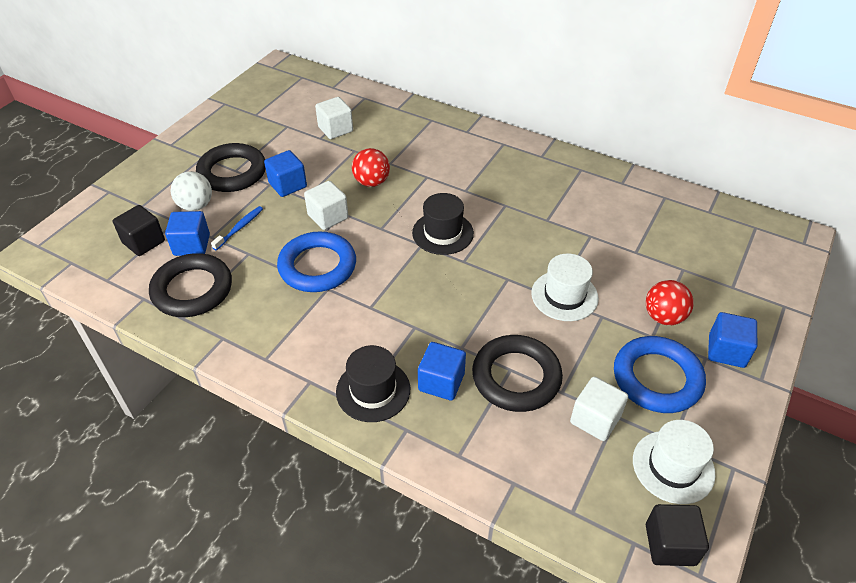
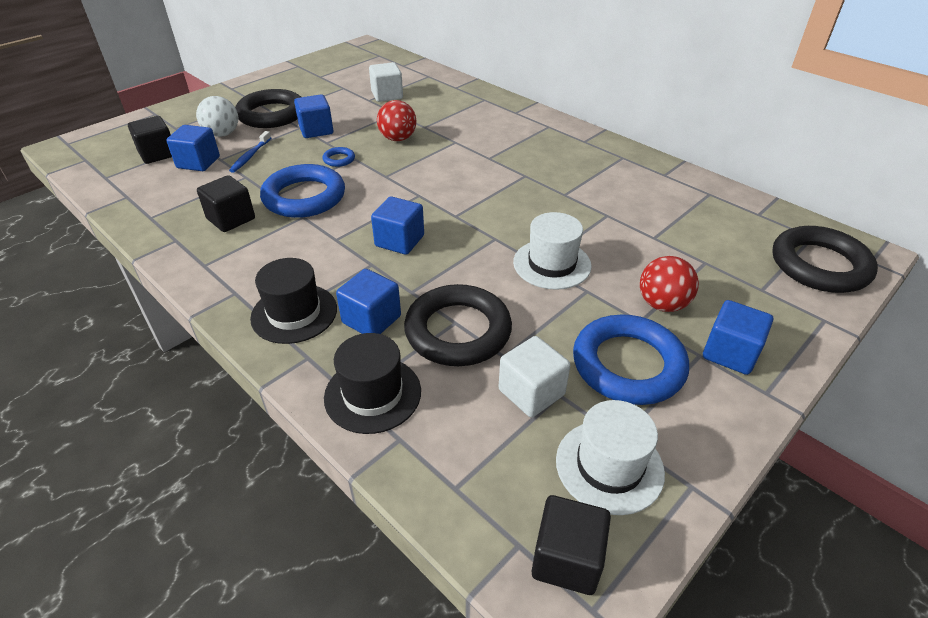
camera: 15 degrees right, 5 degrees down
(192, 290) = (175, 197): black ring -> black ring (819, 265)
(239, 228) = (250, 156): blue toothbrush -> blue toothbrush turned 150 degrees clockwise
(262, 304) = (231, 219): none -> black cube
(328, 217) = (339, 159): white cube -> blue ring
(427, 298) = (399, 241): none -> blue cube
(442, 233) = (446, 189): black hat -> black hat (372, 394)

